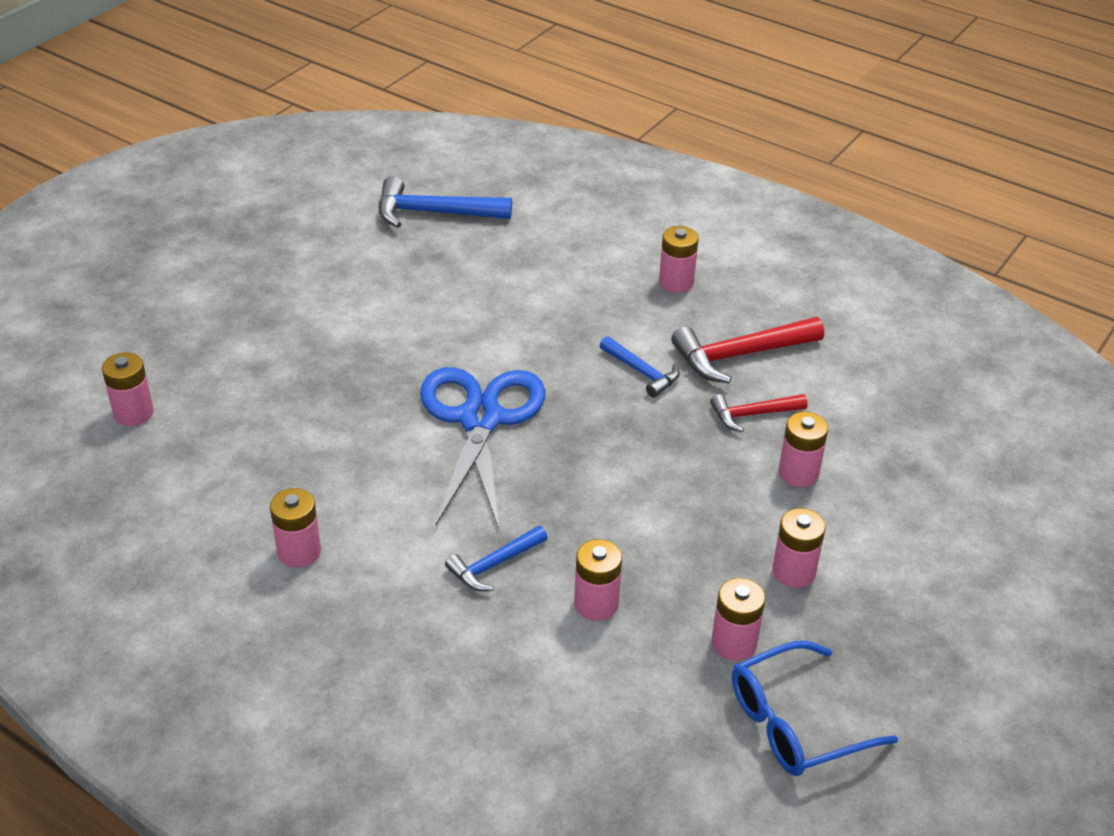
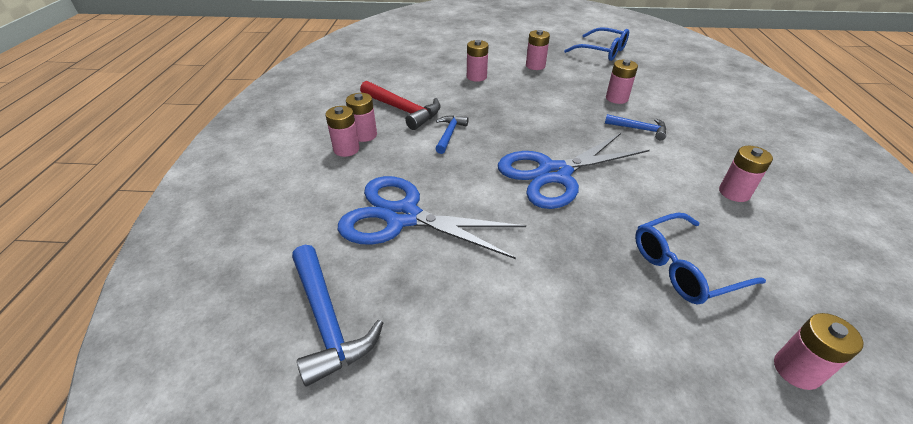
camera: 120 degrees left, 0 degrees up
(268, 425) = (684, 267): none -> blue glasses
(516, 284) = (403, 216): none -> blue scissors
(734, 643) = (587, 68): pink battery -> pink battery (364, 135)
(753, 414) = (448, 95): red hammer -> none

